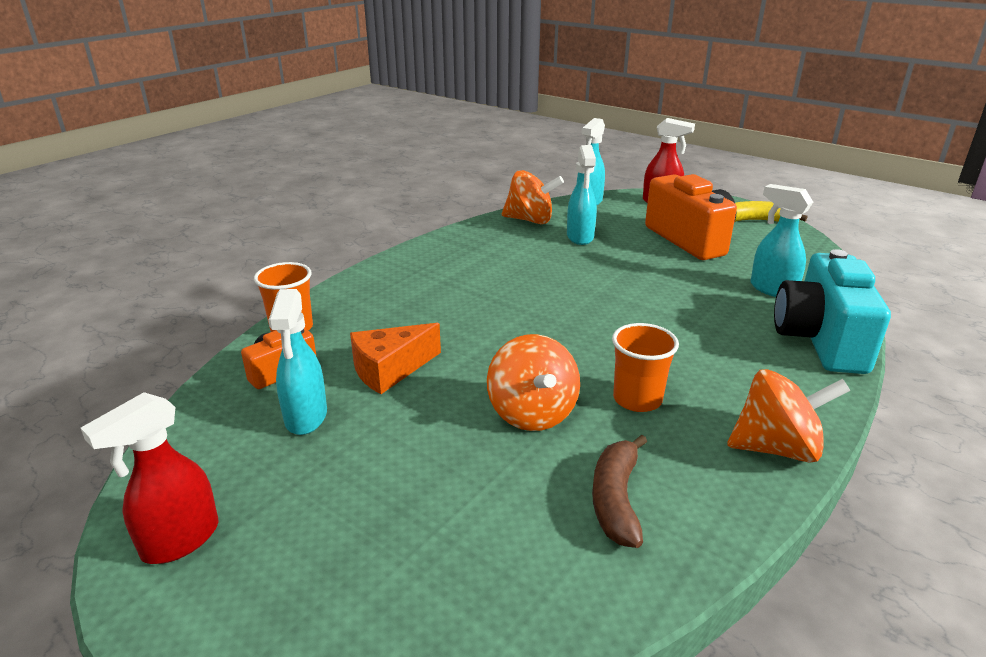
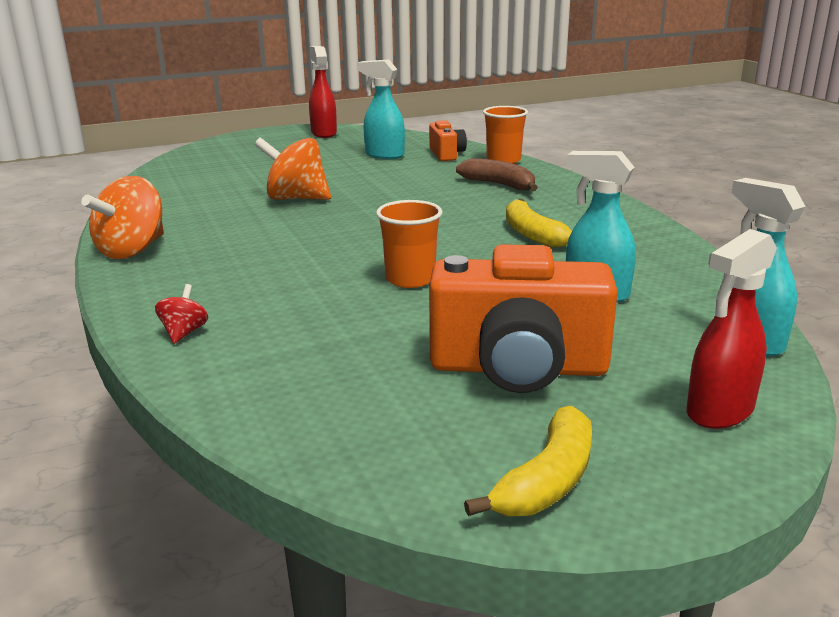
camera: 120 degrees right, 5 degrees down
(390, 370) = (407, 175): orange cheese -> none
(503, 271) = (532, 234): none -> yellow banana
(530, 220) = (685, 279): orange spinning top -> none
(616, 500) = (190, 199): brown banana -> brown banana (499, 185)
(637, 399) = (255, 228): orange cup -> orange cup (410, 279)
(772, 289) = (308, 359): turquoise spray bottle -> none
(820, 340) = (184, 333): turquoise camera -> red spinning top

